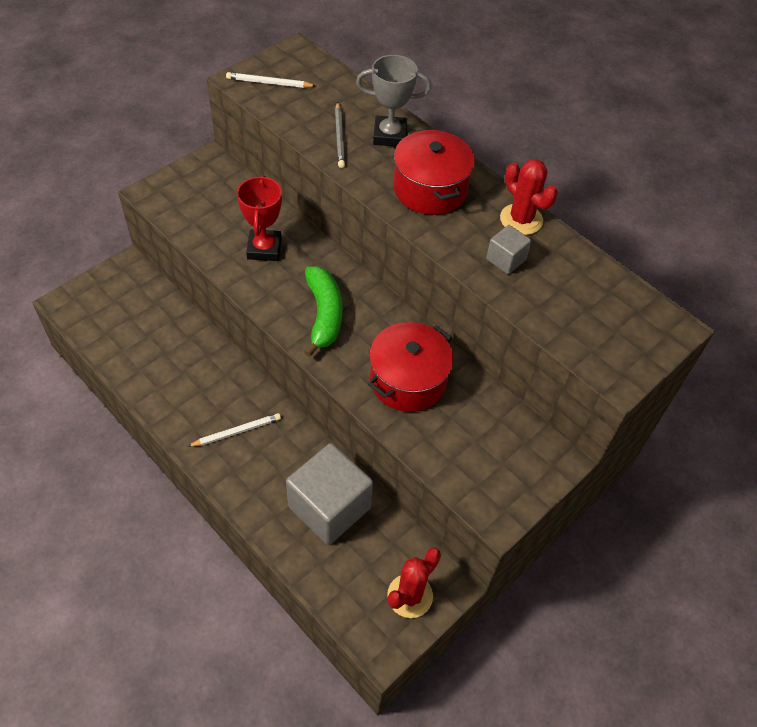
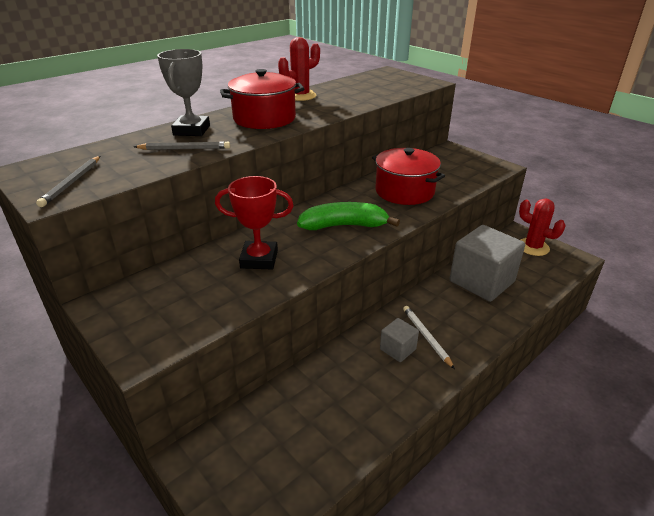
camera: 85 degrees left, 20 degrees down
(269, 83) = (72, 182): white pencil -> grey pencil
(506, 259) = (340, 101): grey cube -> grey cube (398, 349)

